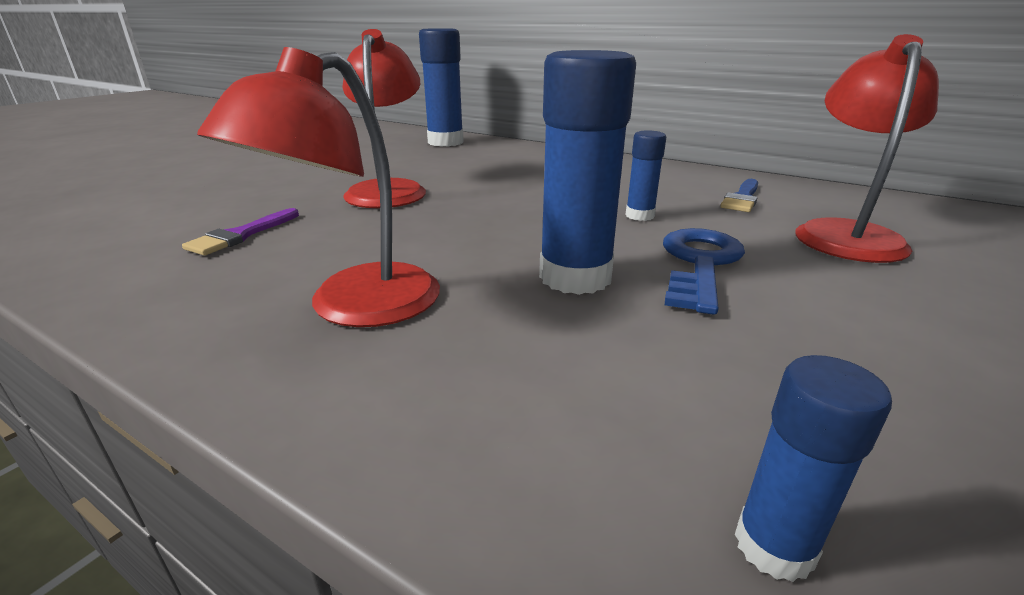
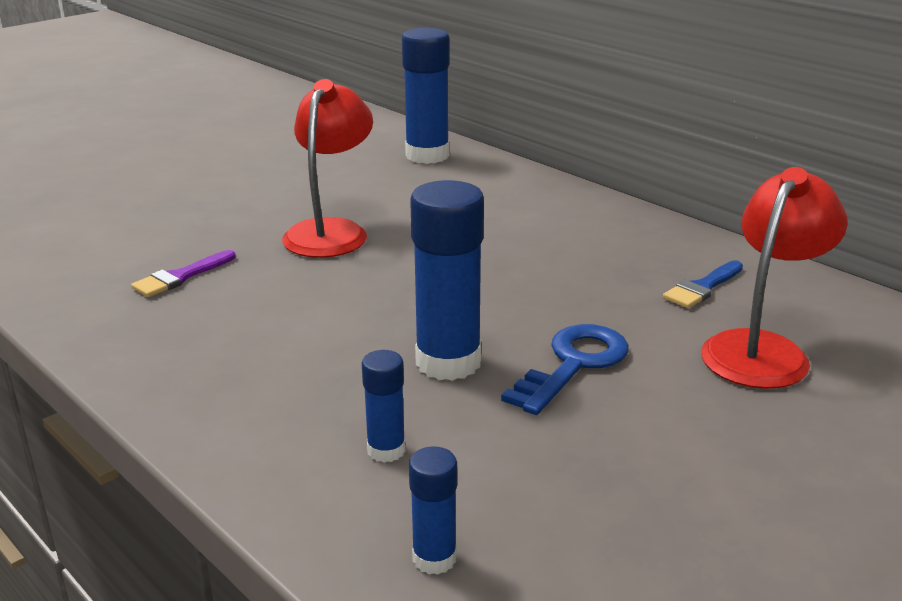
camera: 15 degrees right, 0 degrees up
(355, 307) = (254, 366): red lamp -> none
(640, 215) = (566, 298): blue glue stick -> blue glue stick (386, 450)

